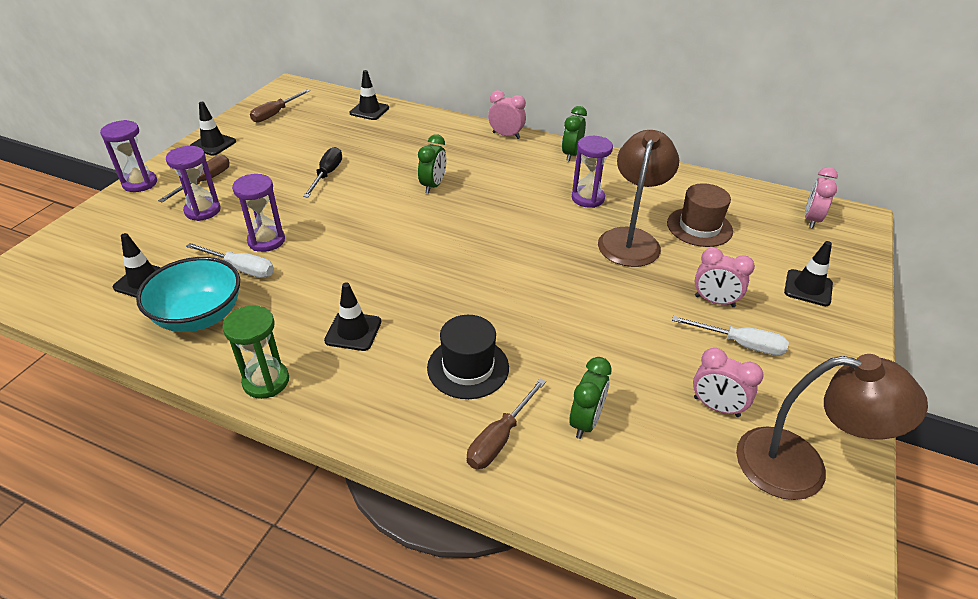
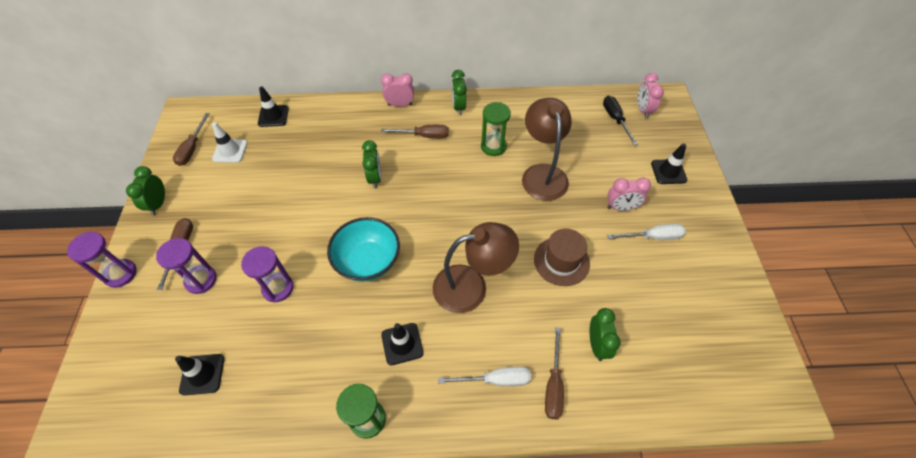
camera: 25 degrees left, 15 degrees up
(199, 316) = (275, 386): turquoise bowl -> turquoise bowl (368, 261)
(213, 144) = (158, 204): black traffic cone -> green clock
(241, 269) = (276, 325): white screwdriver -> white screwdriver (496, 380)
(307, 125) = (230, 151): none -> white traffic cone
(327, 174) = (282, 199): black screwdriver -> black screwdriver (615, 119)
(468, 367) = (500, 337): black hat -> none
(513, 167) = (424, 136): none -> brown screwdriver
(587, 198) = (493, 146): purple hourglass -> green hourglass
(699, 227) = (579, 144): brown hat -> brown hat (561, 261)
(716, 407) = (664, 294): pink clock -> none
(800, 467) = (729, 317): brown lamp -> brown lamp (471, 286)

